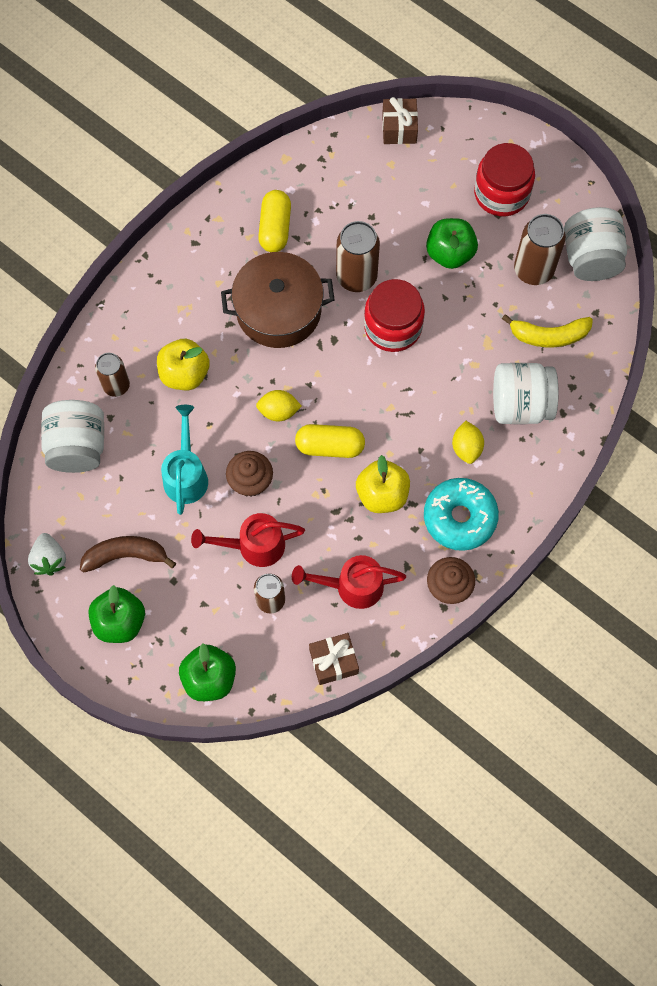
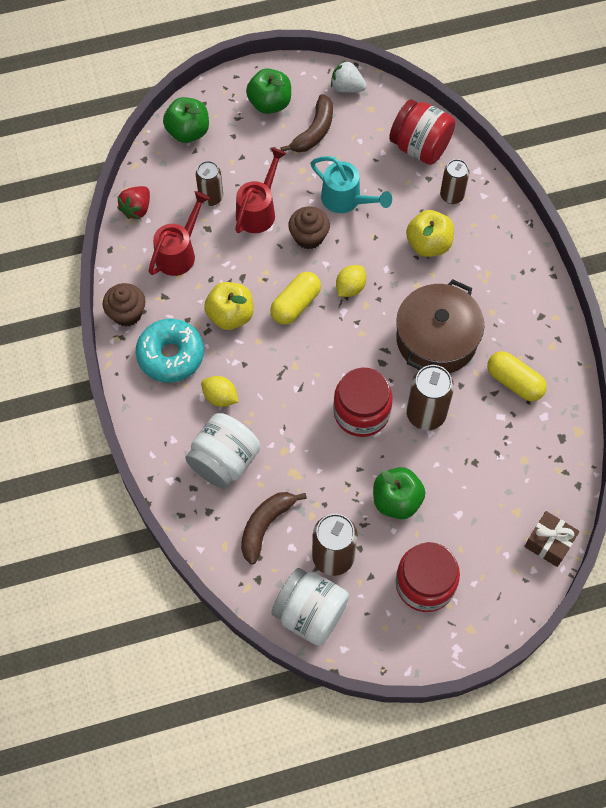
camera: 125 degrees right, 5 degrees down
(78, 446) = (420, 146): white jar -> red jar
(333, 661) = (136, 209): brown gift -> red strawberry
(549, 336) = (265, 525): yellow banana -> brown banana

